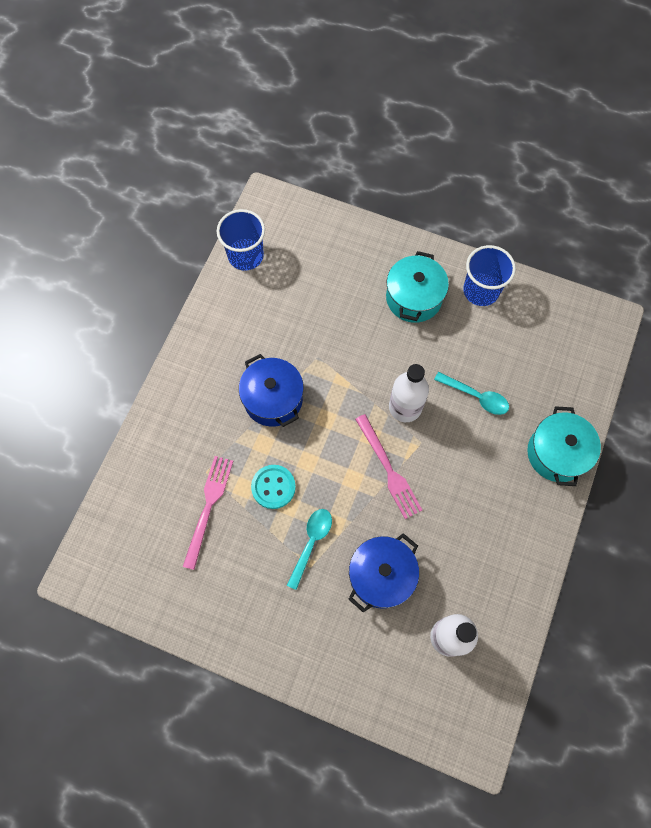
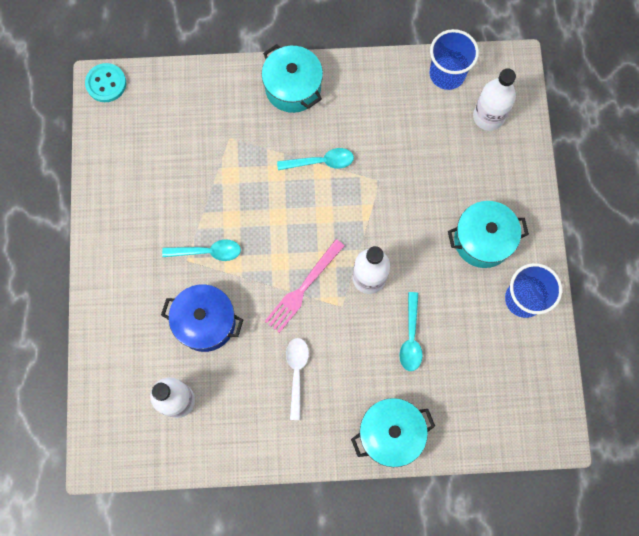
camera: 65 degrees right, 5 degrees up
(186, 391) = (293, 87): none -> turquoise pot
(208, 507) = (200, 155): pink fork -> none
(273, 399) = (320, 162): blue pot -> turquoise spoon
(273, 487) = (242, 199): turquoise button -> turquoise button (106, 83)
(303, 242) = (488, 116): none -> white bottle
(467, 511) = (296, 373): none -> white spoon

